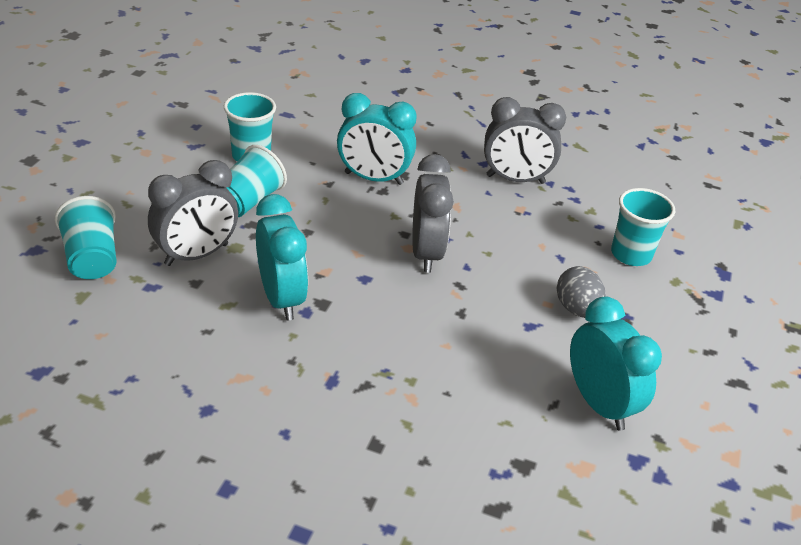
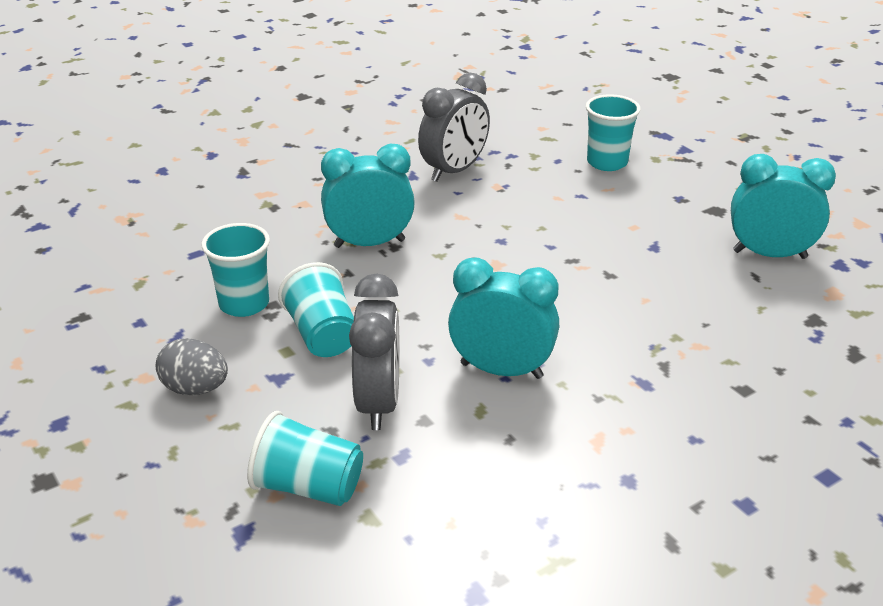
camera: 50 degrees left, 5 degrees down
(373, 178) = (369, 243): turquoise clock -> turquoise clock turned 150 degrees counterclockwise
(426, 253) = (512, 259): grey clock -> none
(577, 309) = (652, 216): grey egg -> grey egg (195, 389)

